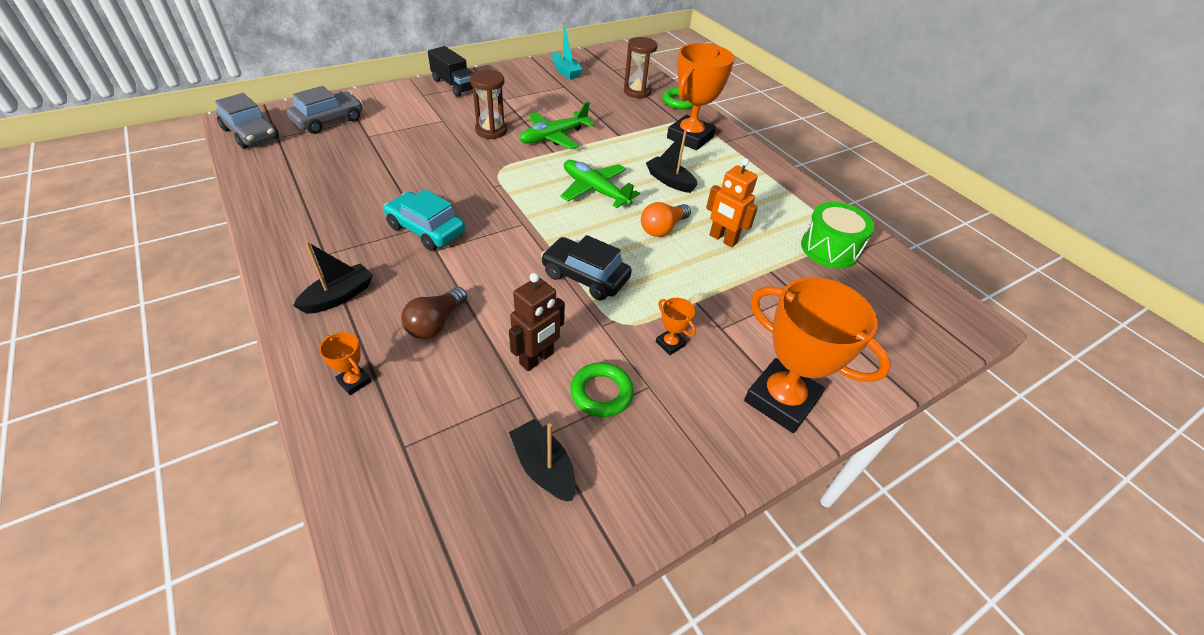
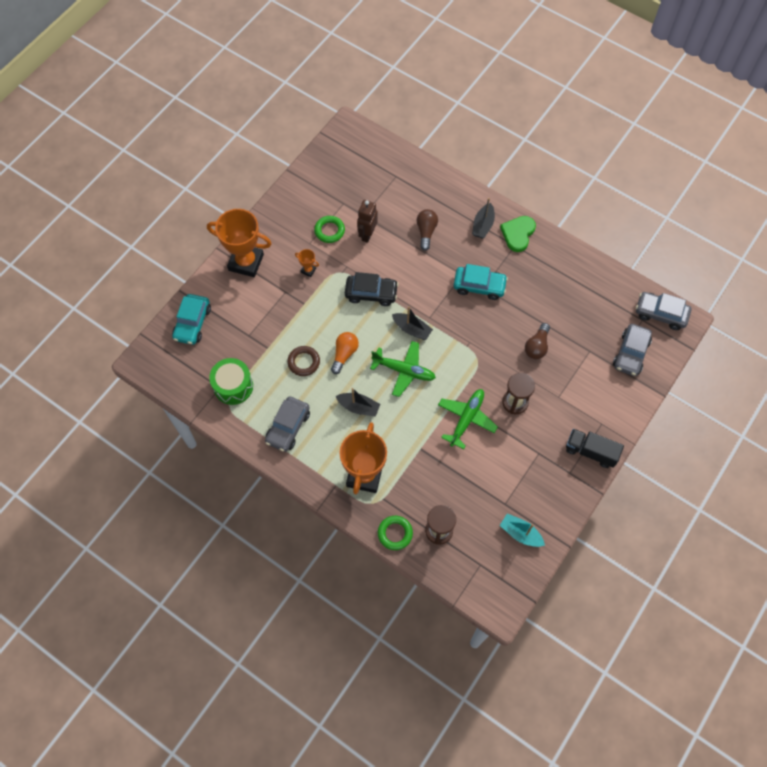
camera: 160 degrees right, 20 degrees up
(302, 265) = (518, 234): none -> green heart
(354, 381) = (437, 191): orange trophy -> none
(420, 157) = (537, 346): none -> brown light bulb
(543, 467) = (337, 191): black boat -> black boat (412, 329)
(722, 239) = (303, 362): orange robot -> brown ring
(764, 193) = (288, 427): none -> grey car
(890, 341) = (192, 323): none -> turquoise car

